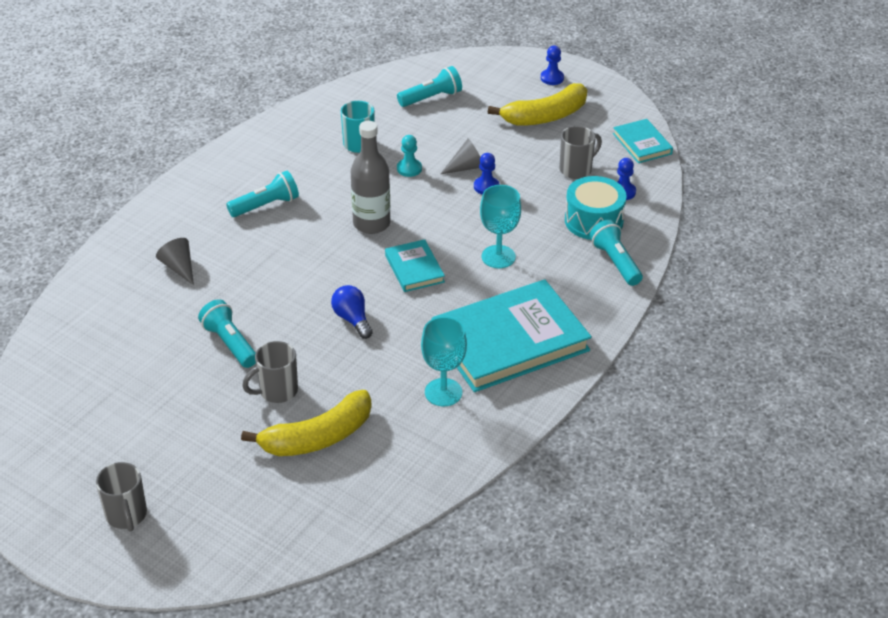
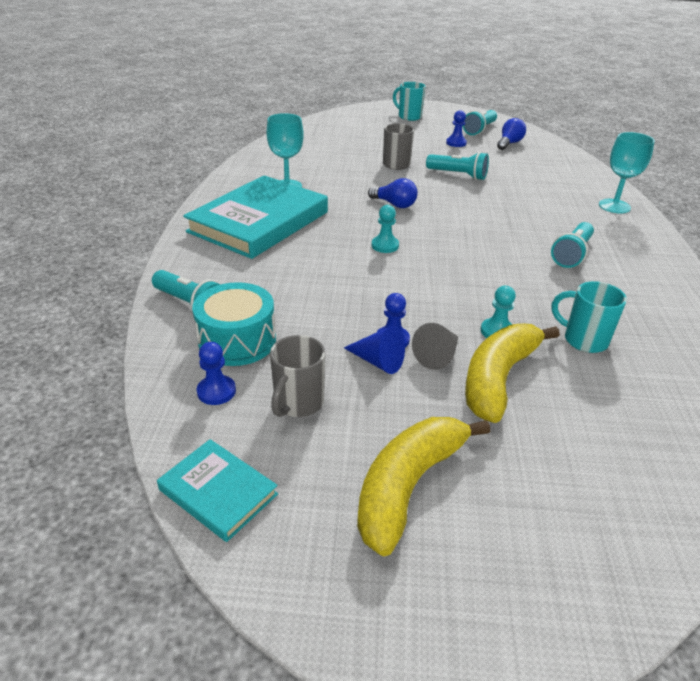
camera: 150 degrees right, 5 degrees down
(83, 385) = (509, 143): none -> blue light bulb
(126, 516) = (409, 117): grey mug -> turquoise mug
(179, 267) = (558, 200): grey cone -> none
(318, 437) = (347, 154): yellow banana -> yellow banana (498, 378)
(371, 223) = (464, 267): grey bottle -> none
(414, 268) = (385, 246): turquoise book -> turquoise pawn
(431, 98) = (600, 449): turquoise flashlight -> turquoise flashlight (479, 130)
(498, 257) = (317, 275): turquoise goblet -> turquoise goblet (614, 206)
(508, 176) = (378, 361): none -> blue cone
(552, 78) = (469, 597): blue pawn -> blue pawn (456, 143)

